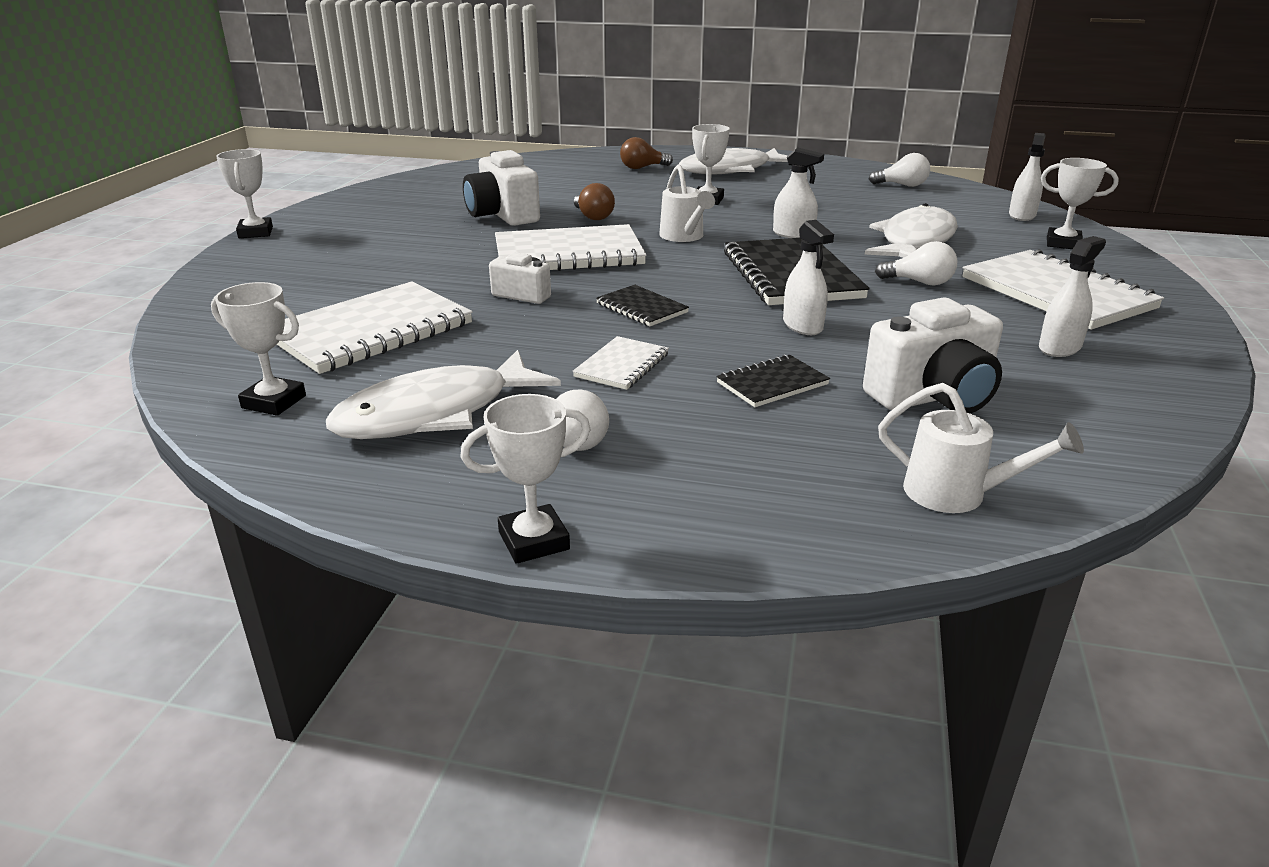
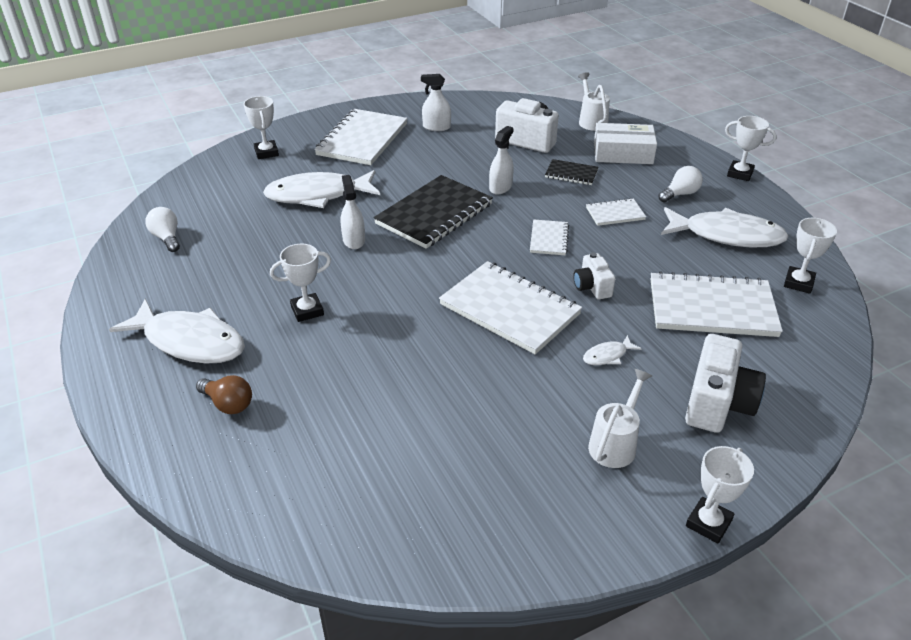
camera: 130 degrees left, 10 degrees up
(274, 402) = (798, 283): white trophy -> white trophy turned 45 degrees clockwise
(435, 264) = (607, 356): none -> white fish
(503, 215) = (474, 397): white camera -> white camera (717, 403)
(593, 217) = (419, 345): brown light bulb -> none
(641, 308) = (549, 239): black notebook -> white notebook
(684, 237) = (413, 280): white watering can -> white watering can (615, 443)
(779, 458) = (623, 153): none -> white box
(919, 282) = (394, 175): white light bulb -> none
(1022, 215) = (213, 175): white spray bottle -> none

